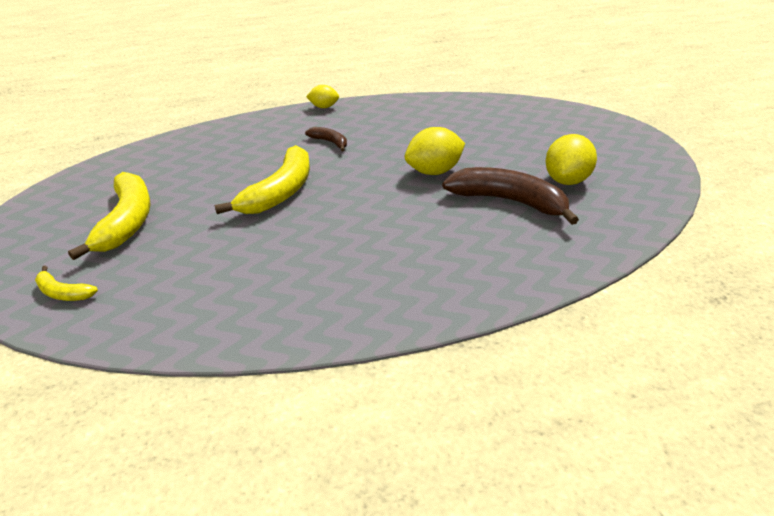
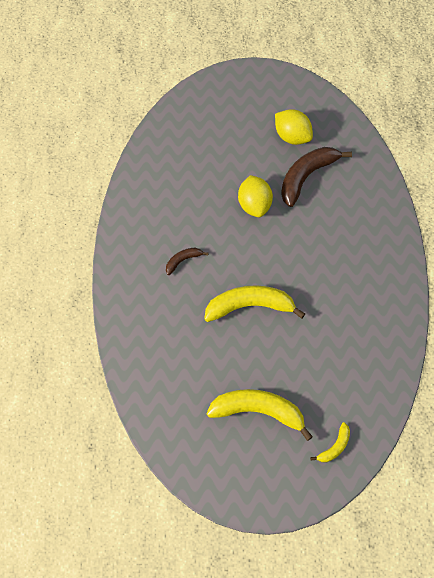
camera: 75 degrees left, 25 degrees up
(280, 192) = (249, 306): yellow banana -> yellow banana turned 45 degrees counterclockwise
(324, 107) = (112, 253): yellow lemon -> none

